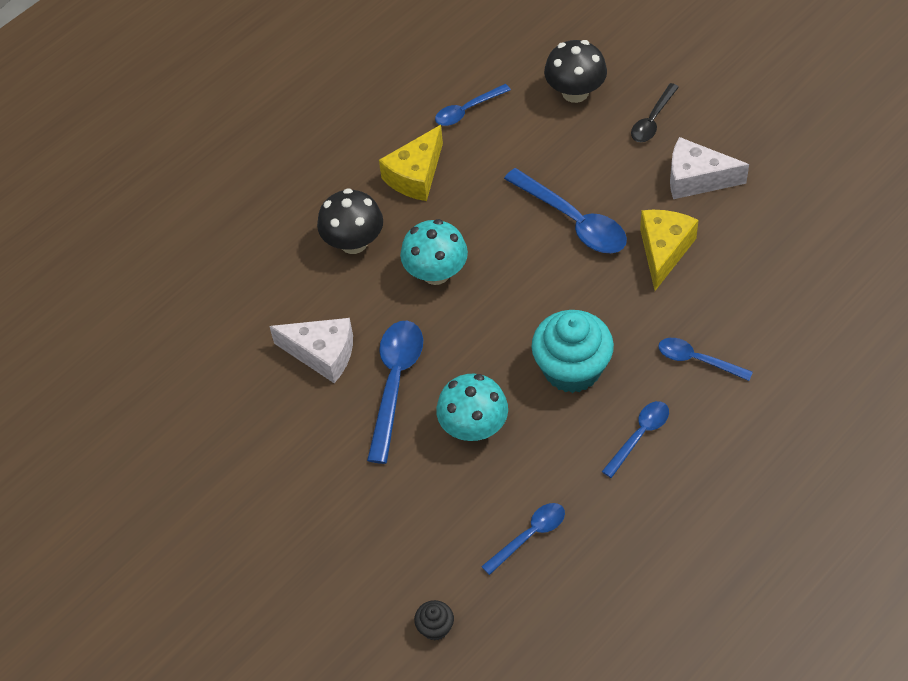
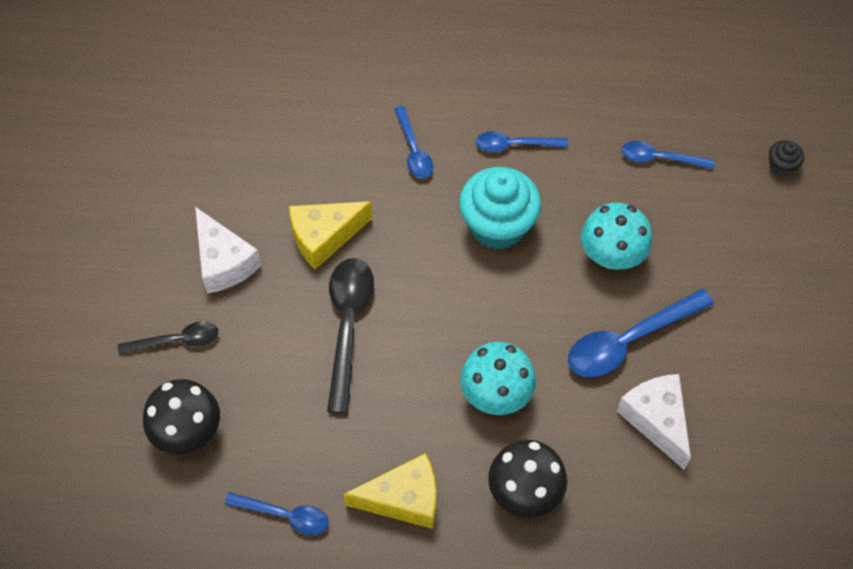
camera: 135 degrees left, 5 degrees up
(573, 221) = (348, 325): blue spoon -> black spoon

